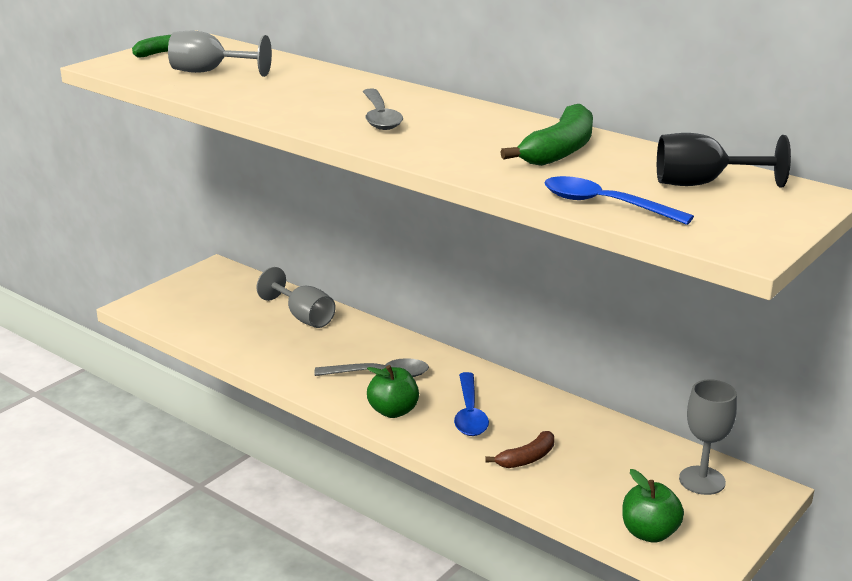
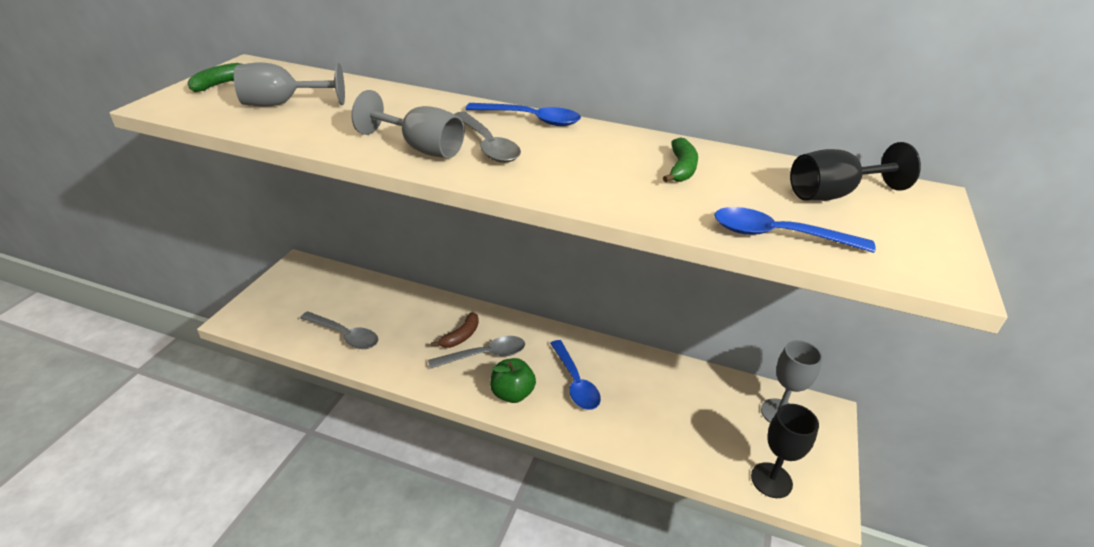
camera: 20 degrees left, 10 degrees up
(239, 335) = (344, 335): none -> grey spoon
(303, 317) = (394, 305): grey goblet -> grey goblet (421, 148)
(440, 101) = (530, 119): none -> blue spoon
(527, 458) = (642, 421): brown banana -> brown banana (461, 336)
(560, 151) = (681, 169): green banana -> green banana, size x0.61
(649, 533) = (771, 480): green apple -> black goblet

